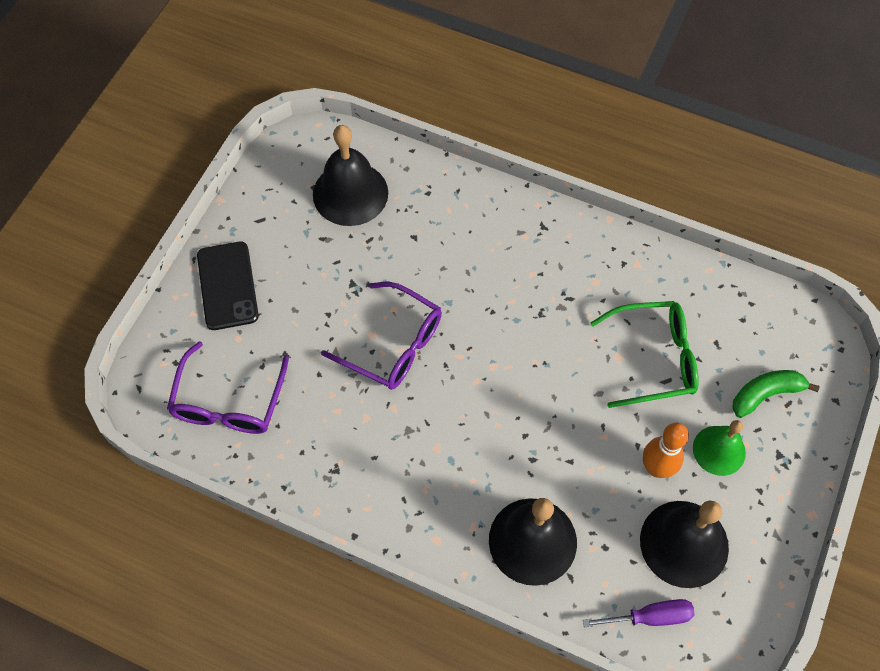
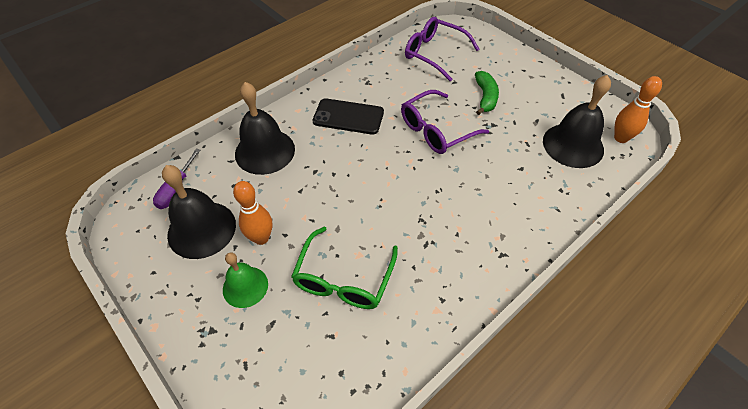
camera: 115 degrees right, 10 degrees down
(227, 286) = (515, 70): black phone -> black phone (348, 117)
(316, 149) = (621, 138): none -> orange bowling pin
(765, 394) = (264, 350): green banana -> green banana (485, 97)

